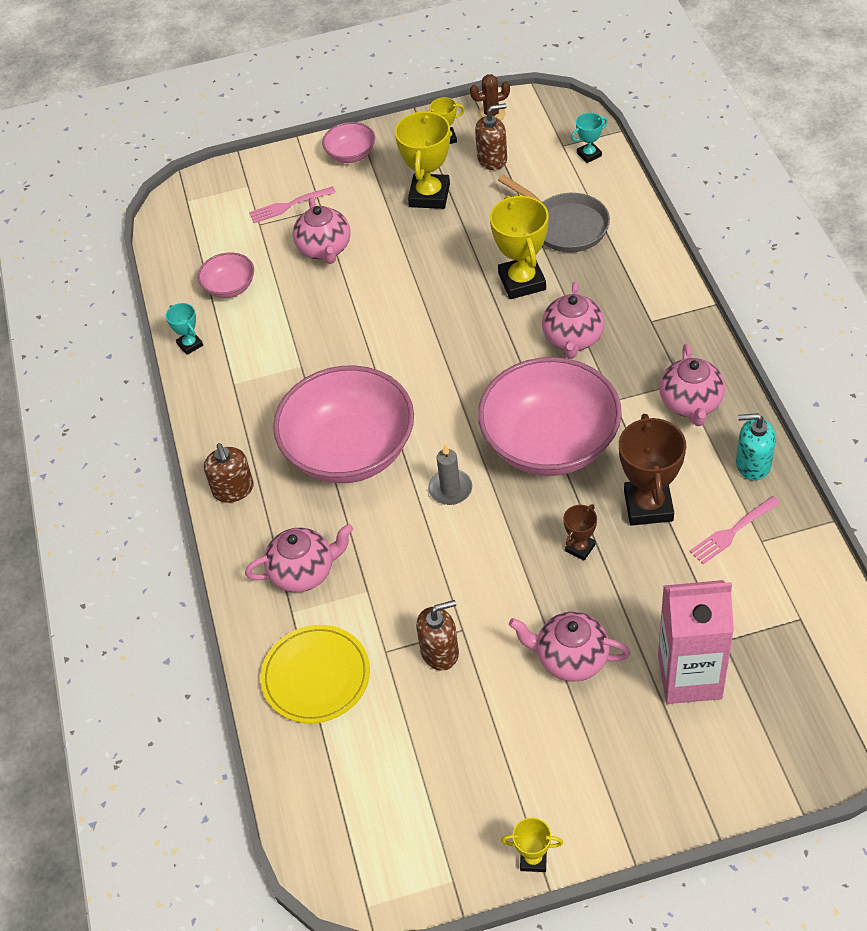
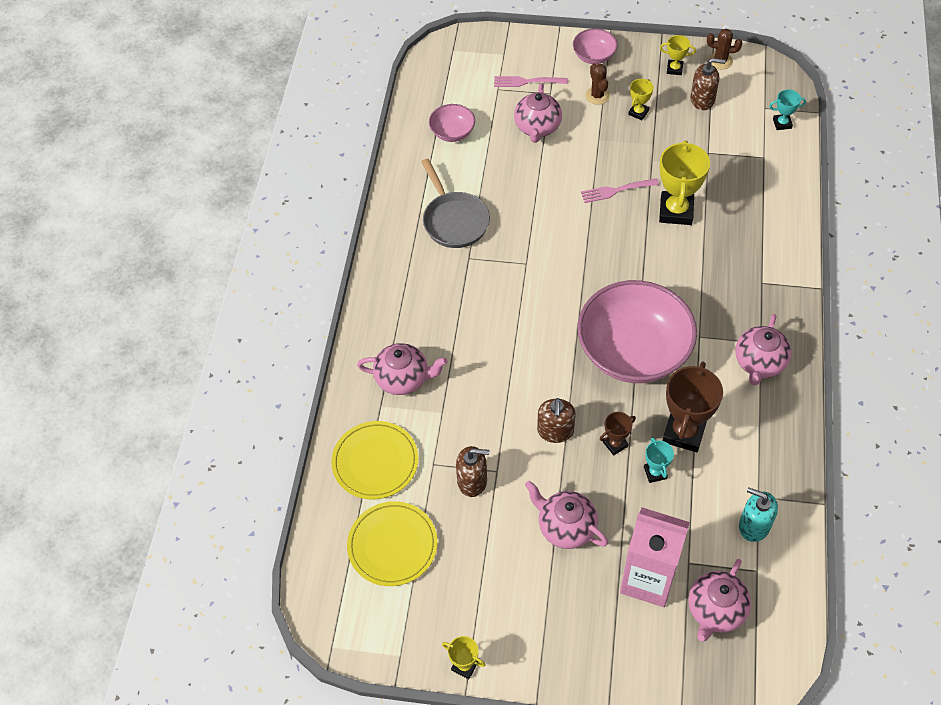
camera: 20 degrees right, 5 degrees up
(190, 344) = (403, 168): turquoise trophy -> turquoise trophy (655, 473)
(233, 489) = (382, 294): brown soap dispenser -> brown soap dispenser (555, 431)
(350, 451) = (480, 298): pink bowl -> none
(375, 193) = (597, 95): none -> brown cactus
(382, 761) = (392, 545): none -> yellow plate
(429, 195) = (638, 112): yellow trophy -> yellow trophy, size x0.51
(450, 489) = (540, 358): grey candle -> none
(565, 226) = (733, 177): grey pan -> grey pan (454, 220)
(573, 339) = (692, 273): pink teapot -> pink teapot (715, 610)
(732, 531) = (739, 479): pink fork -> pink fork (616, 190)
(753, 464) = (783, 432): turquoise soap dispenser -> turquoise soap dispenser (754, 525)

